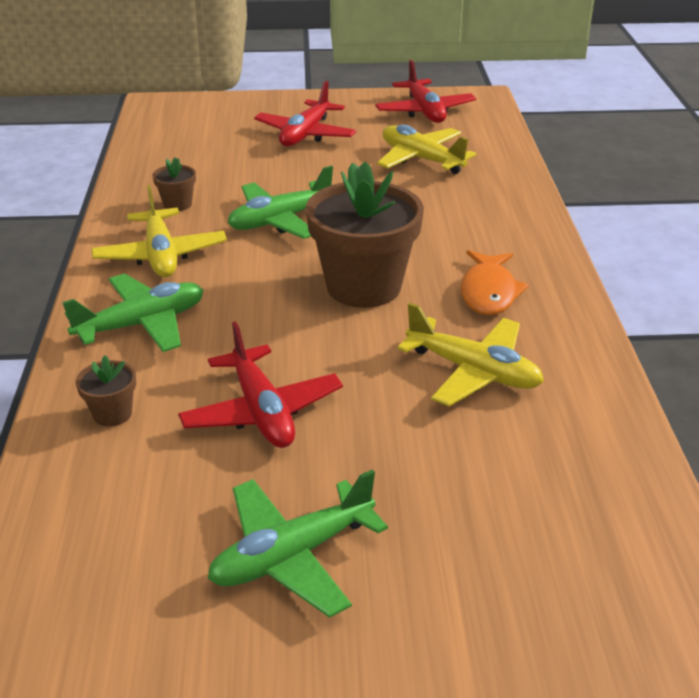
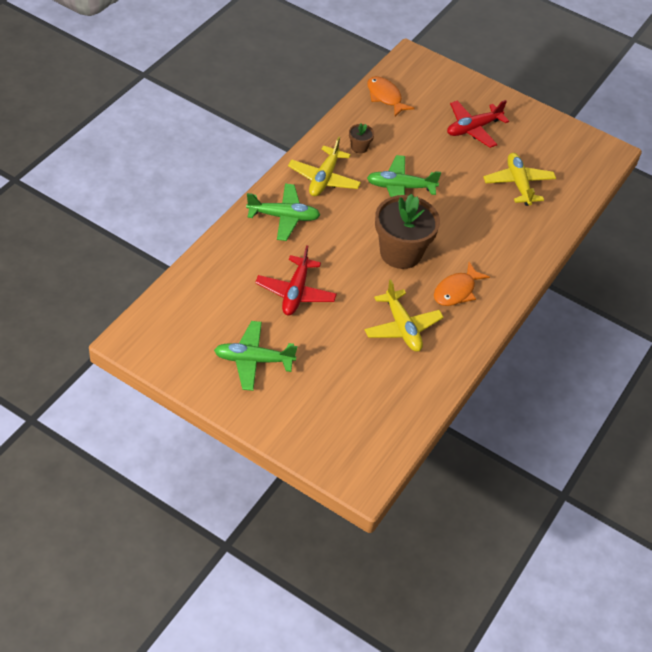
camera: 30 degrees right, 15 degrees up
(112, 414) = (237, 258): brown flower pot -> none
(160, 147) = (385, 97): none -> orange fish
(425, 111) = (562, 146): red plane -> none

